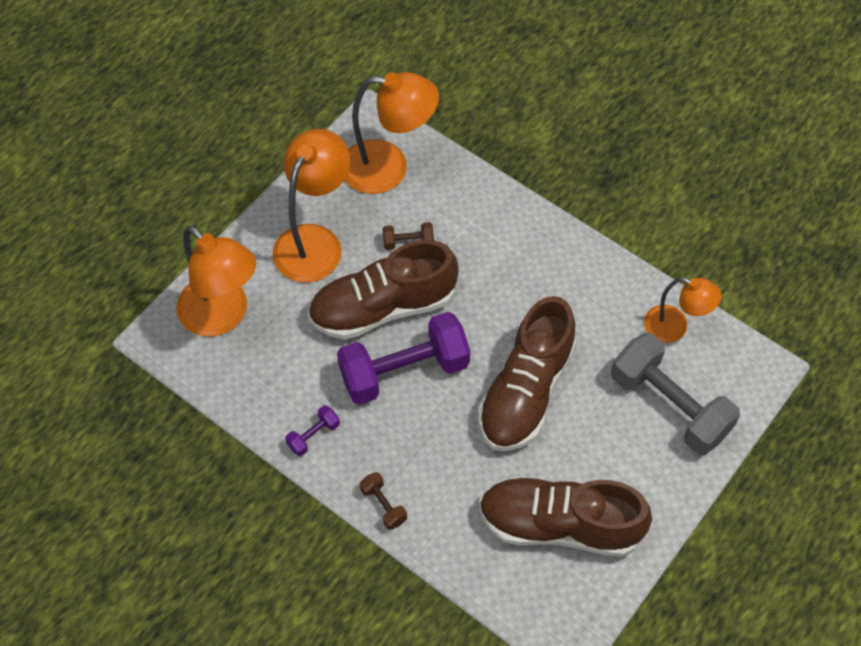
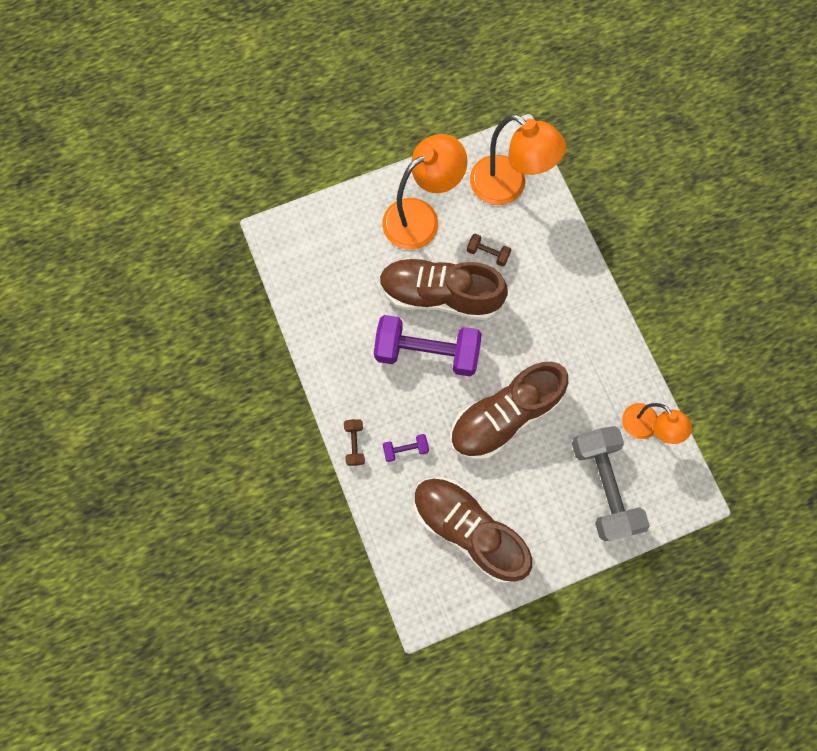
camera: 30 degrees right, 15 degrees up
(222, 316) = (324, 241): orange lamp -> none
(313, 435) = (336, 365): purple dumbbell -> purple dumbbell (405, 449)

